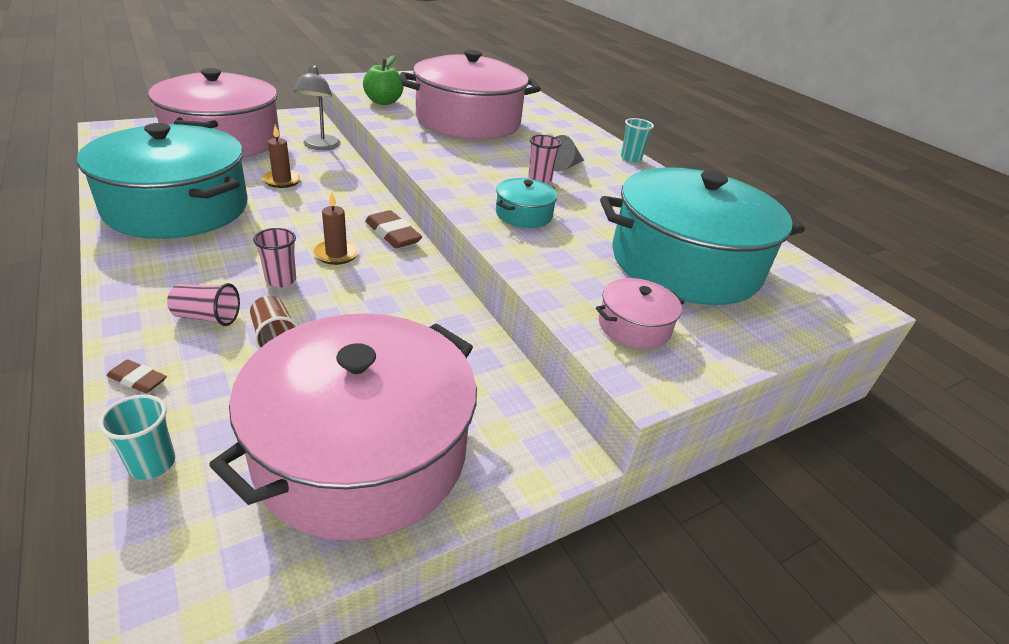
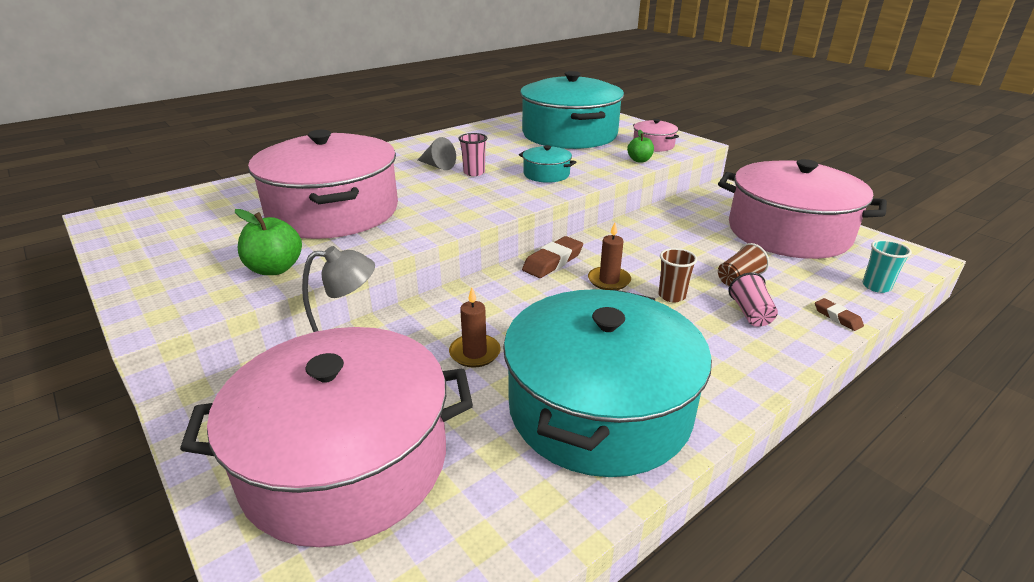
camera: 95 degrees left, 5 degrees down
(138, 380) = (837, 317): brown eraser -> brown eraser turned 45 degrees counterclockwise
(281, 280) = (671, 296): pink cup -> brown cup
(561, 291) = (639, 160): none -> green apple
(631, 158) = (400, 145): turquoise cup -> none

